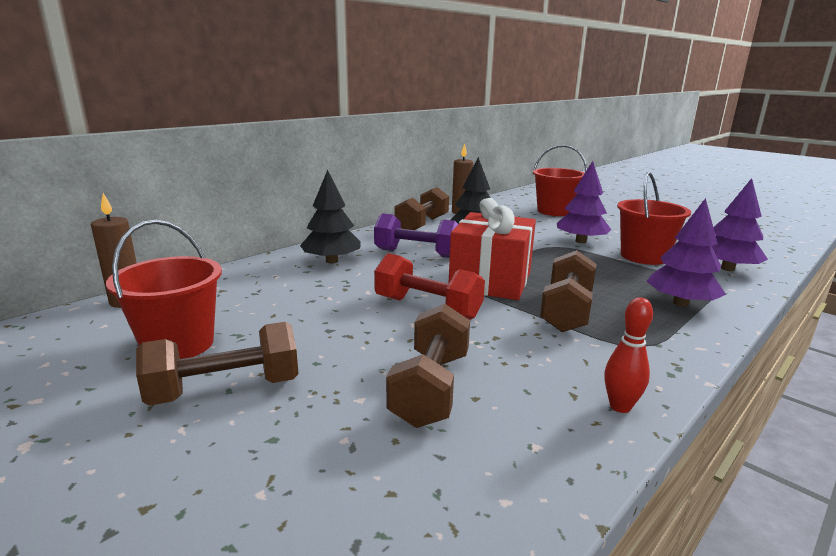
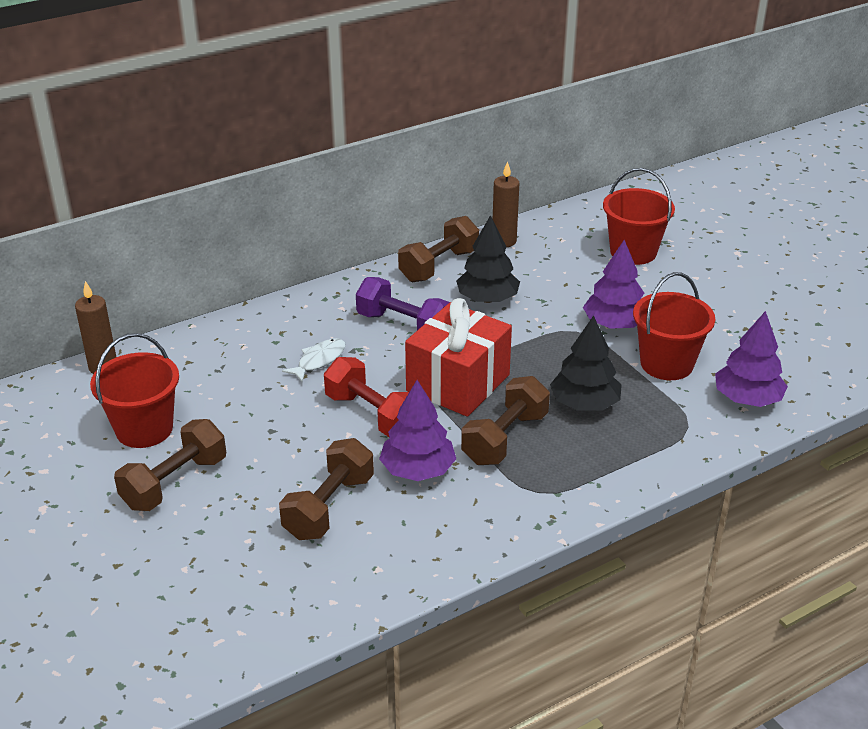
camera: 15 degrees right, 15 degrees up
(225, 389) = (175, 483): brown dumbbell -> brown dumbbell turned 45 degrees counterclockwise
(332, 261) = (306, 327): black tree -> black tree (585, 404)
(354, 278) = (319, 360): none -> white fish
(620, 406) = (466, 549): red bowling pin -> none
(680, 303) = (633, 445): purple tree -> purple tree (418, 470)

